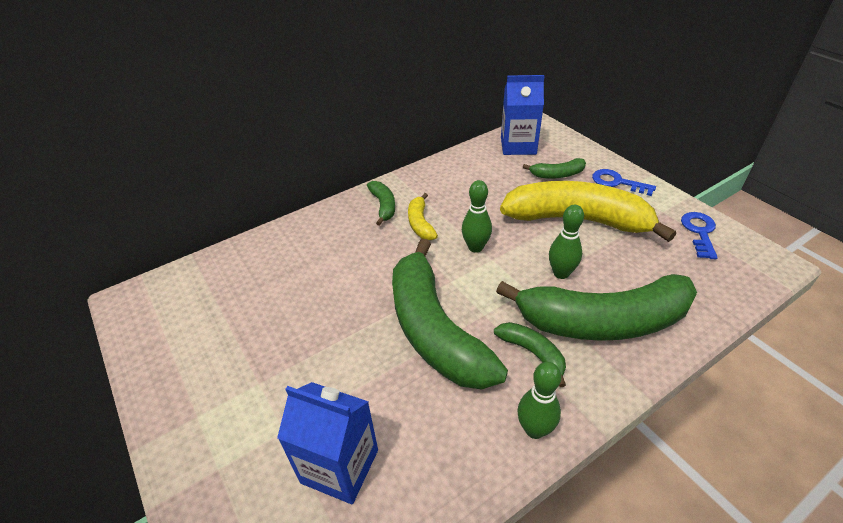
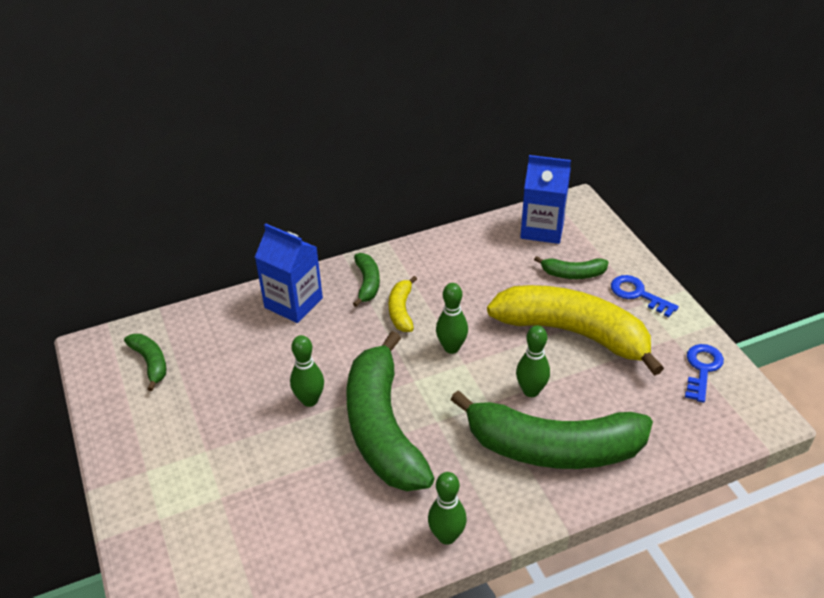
camera: 10 degrees right, 0 degrees up
(340, 466) = (264, 535): blue carton -> blue carton (293, 303)
(356, 315) = (309, 400): none -> green bowling pin
(532, 353) = (471, 467): green banana -> green banana (150, 363)

